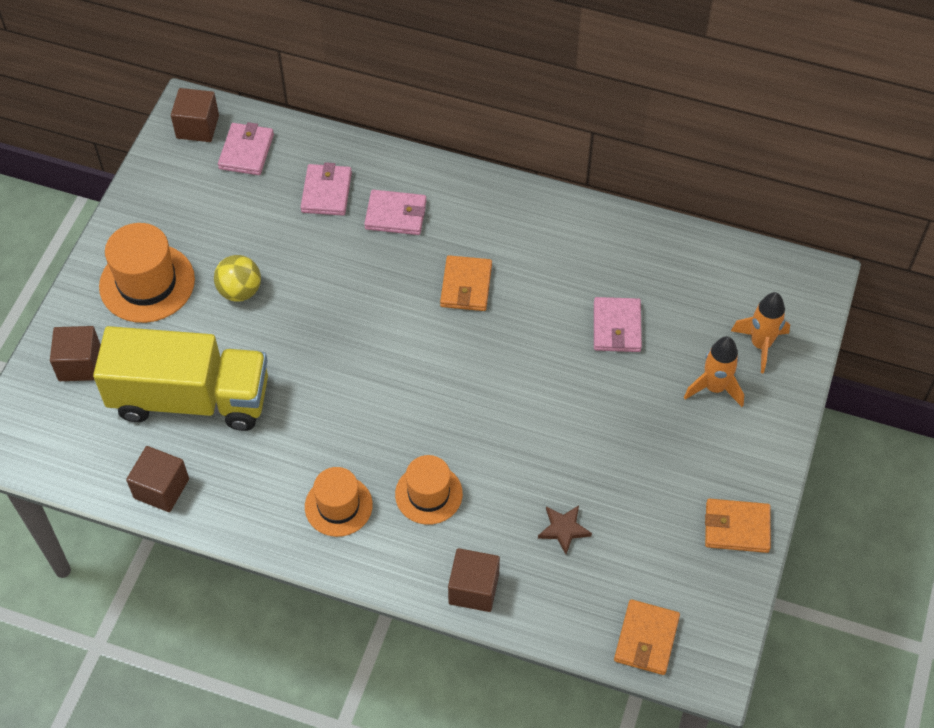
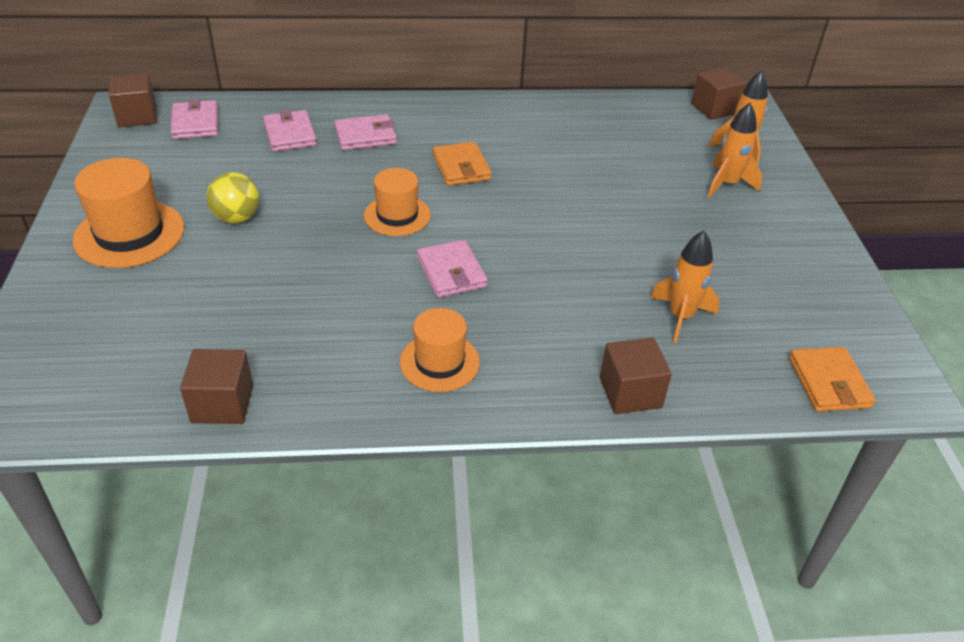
camera: 25 degrees left, 15 degrees down
(80, 364) = (73, 317): brown cube -> brown cube (714, 109)
(190, 398) = (221, 314): yellow truck -> none
(428, 494) = (528, 326): orange hat -> orange hat (397, 215)
(564, 529) = (680, 317): brown star -> orange rocket
(617, 327) = (614, 165): pink wallet -> pink wallet (451, 272)
(737, 528) = (830, 273): orange wallet -> none

